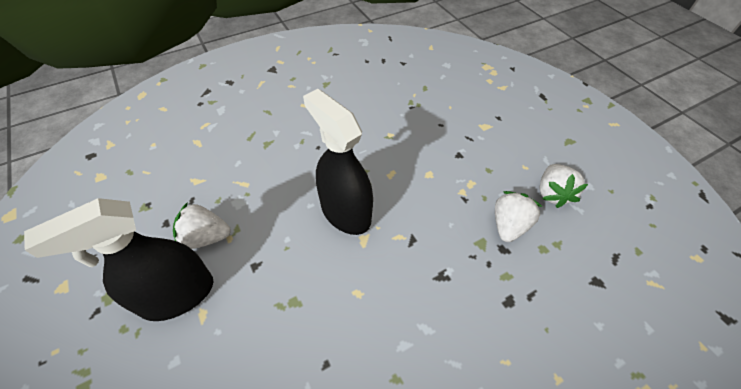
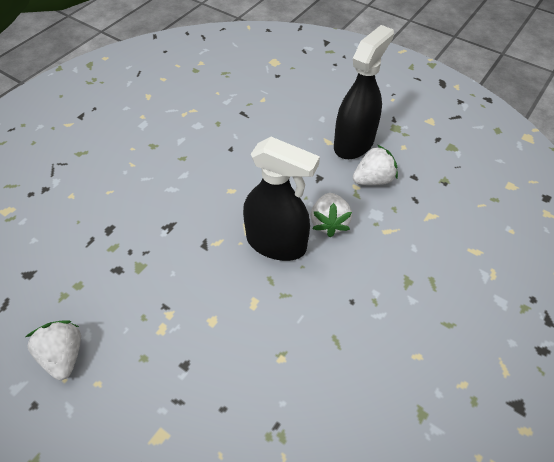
camera: 155 degrees right, 0 degrees up
(508, 225) = (114, 295): white strawberry -> white strawberry (329, 223)

